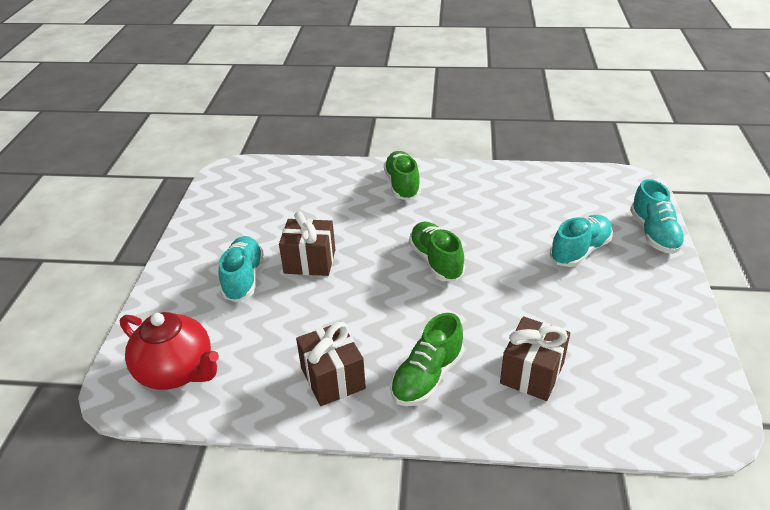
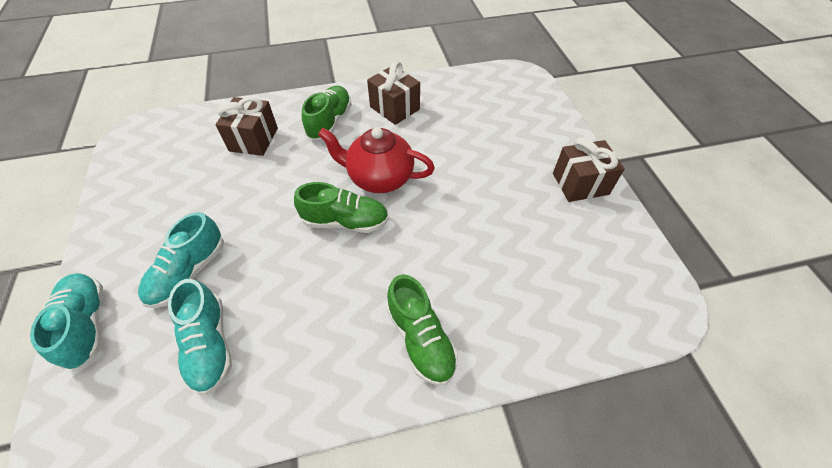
camera: 160 degrees right, 15 degrees up
(177, 371) = (500, 91): red teapot -> red teapot (379, 178)
(243, 278) = (514, 163): turquoise shoe -> turquoise shoe (209, 345)
(310, 261) = (467, 192): brown gift -> brown gift (580, 184)
(436, 261) = (345, 221): green shoe -> green shoe turned 45 degrees counterclockwise

